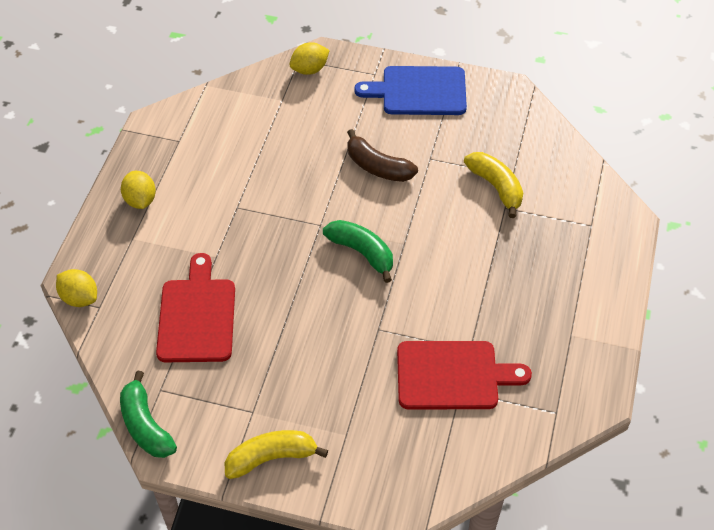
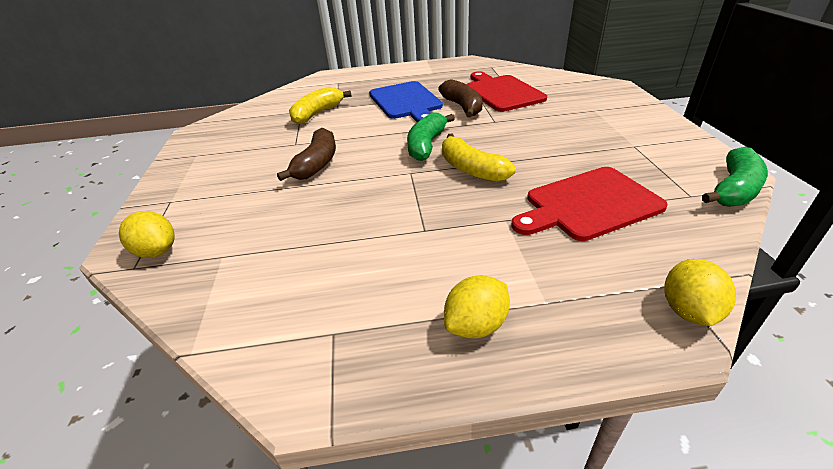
camera: 110 degrees left, 15 degrees down
(271, 458) = (655, 128): yellow banana -> yellow banana (471, 169)
(419, 91) = (200, 169): blue cutting board -> blue cutting board (406, 102)
(433, 318) = (462, 107): none -> brown banana

